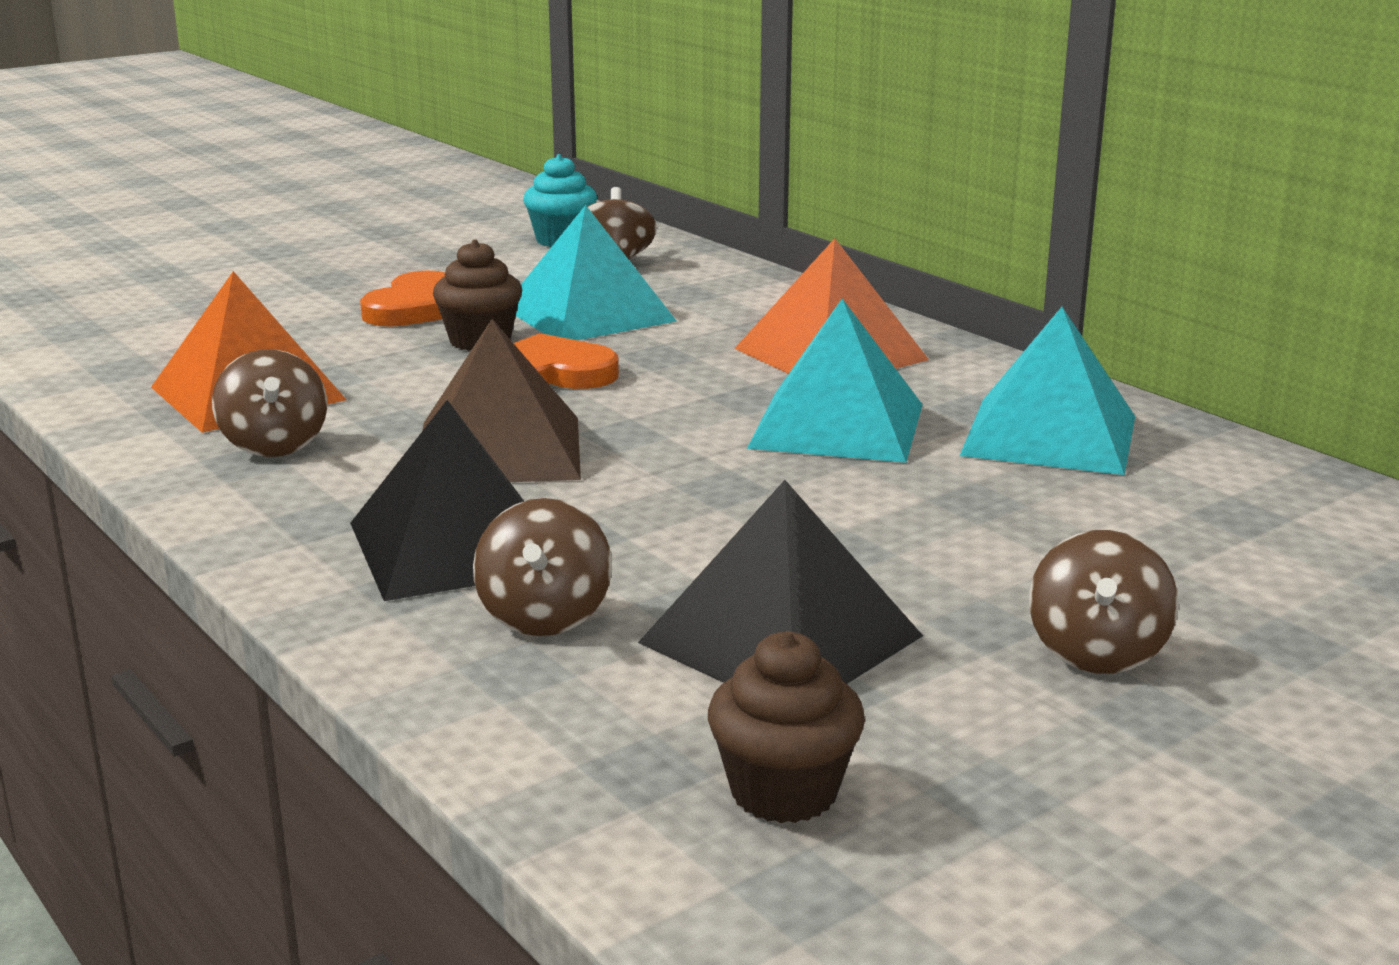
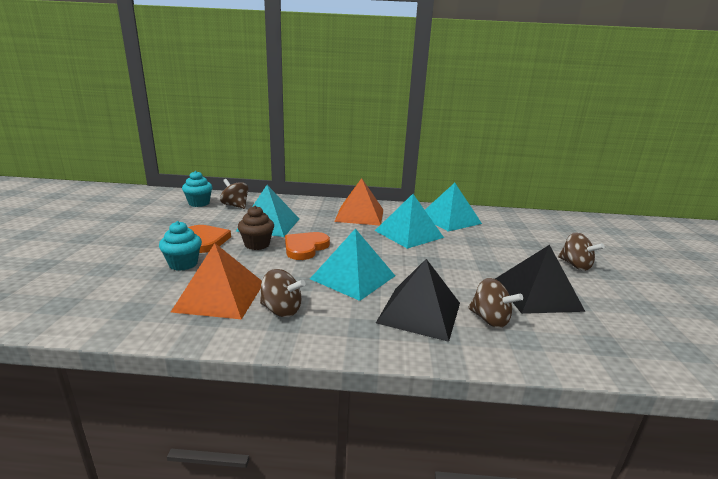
camera: 50 degrees left, 0 degrees up
(307, 331) = (183, 264): none -> turquoise cupcake
(498, 450) = (353, 277): brown pyramid -> turquoise pyramid
(784, 792) = (629, 331): brown cupcake -> none

